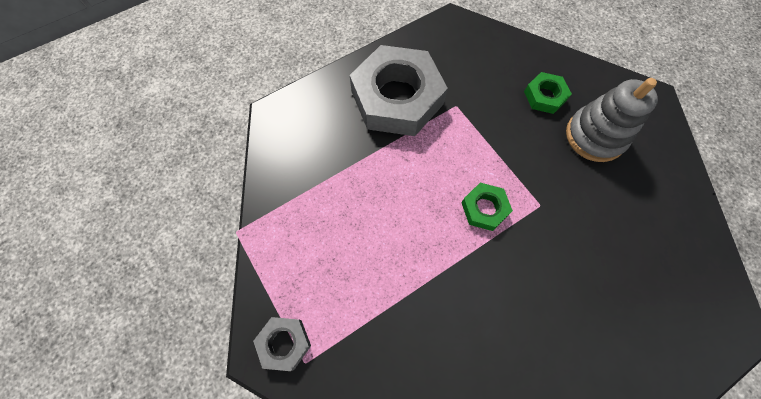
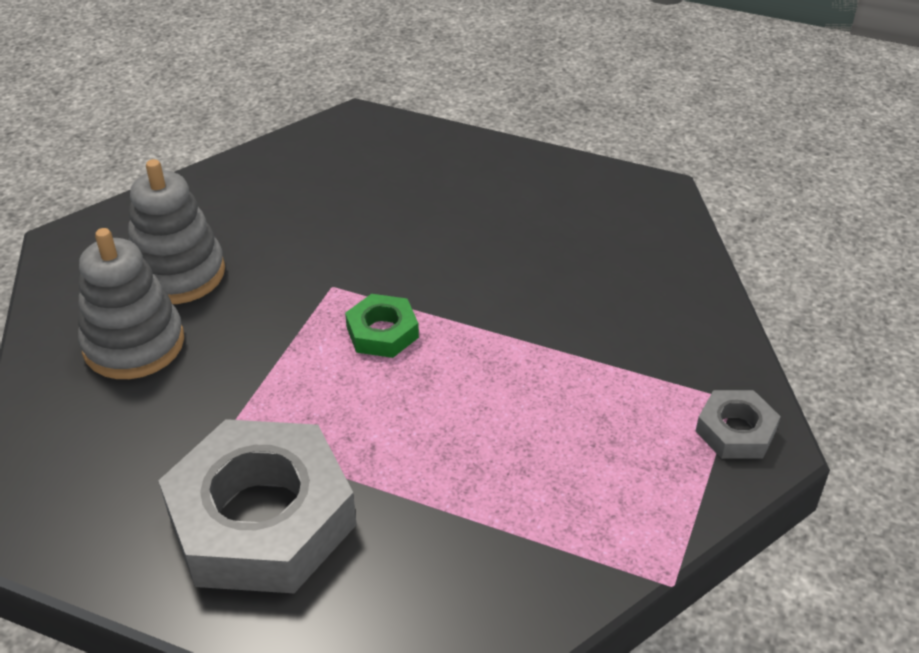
camera: 125 degrees left, 25 degrees down
(545, 96) = (134, 344): green nut -> grey stacking toy

